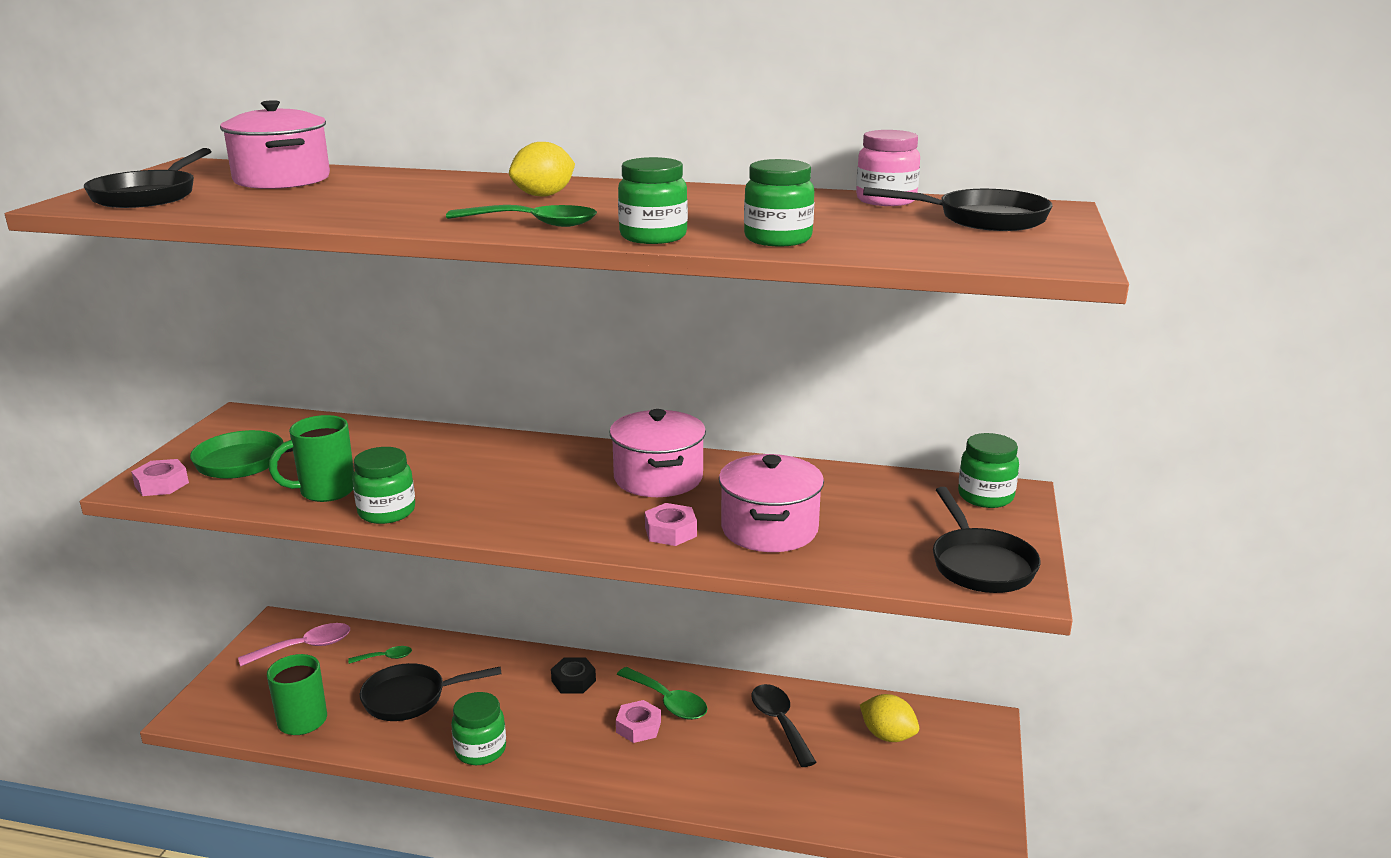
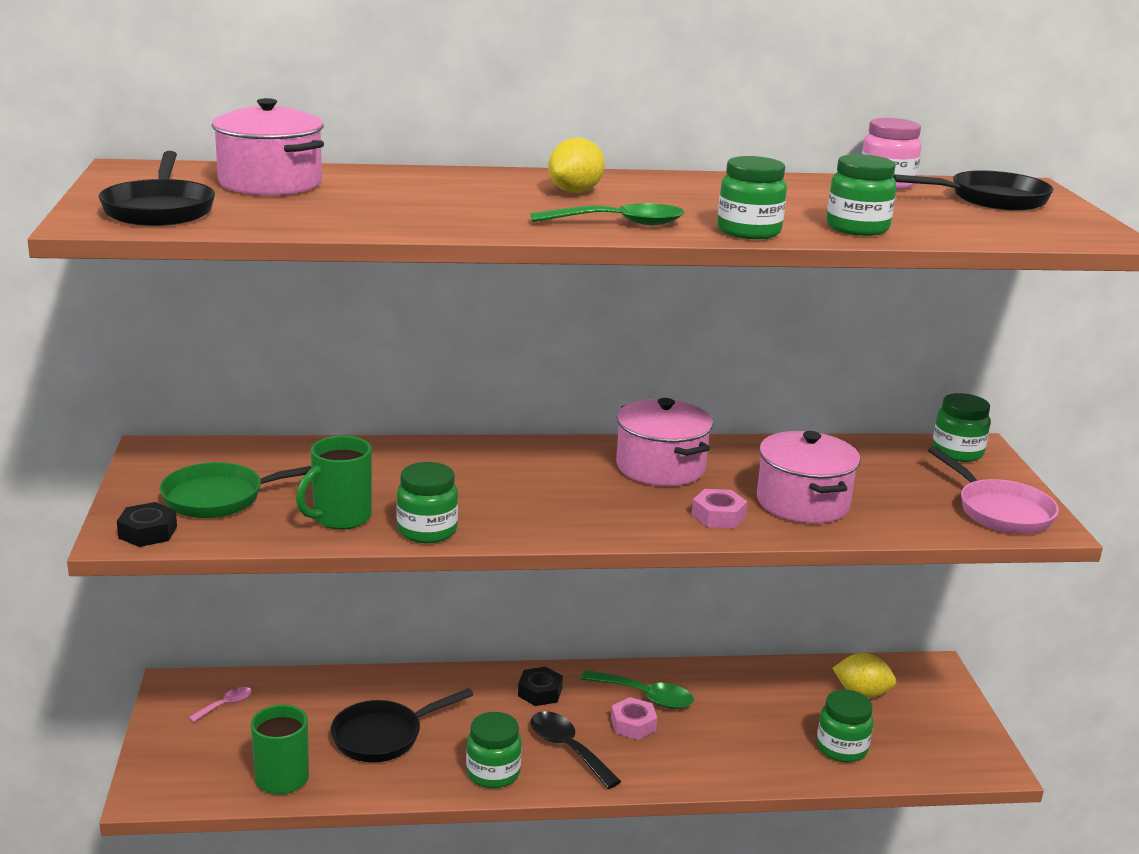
camera: 20 degrees left, 0 degrees up
(162, 484) = (148, 532): pink nut -> black nut
(305, 647) = (225, 705): pink spoon -> pink spoon, size x0.57
(385, 657) = (325, 701): green spoon -> none
(779, 723) = (761, 698): black spoon -> black spoon (568, 749)
(830, 789) = (841, 748): none -> green jar
(980, 564) = (999, 511): black pan -> pink pan

